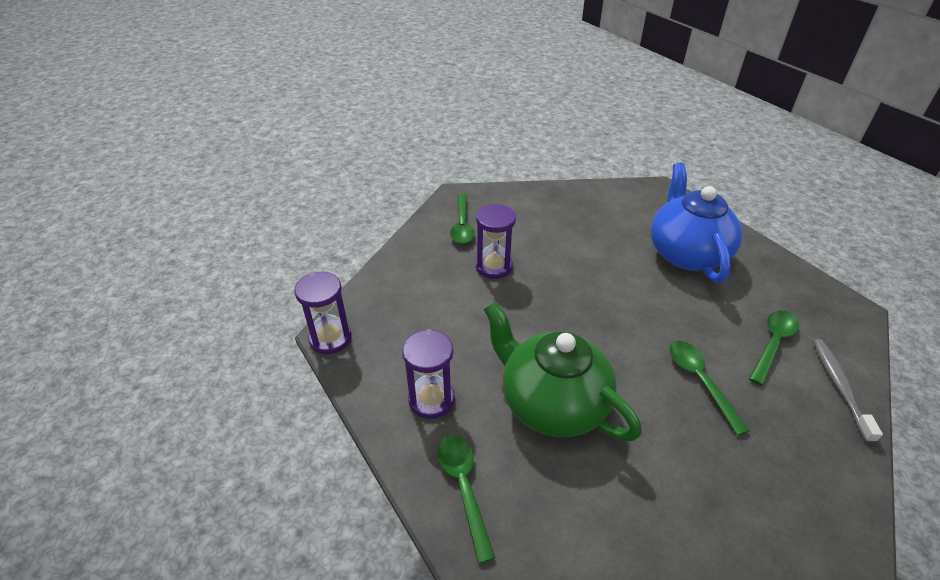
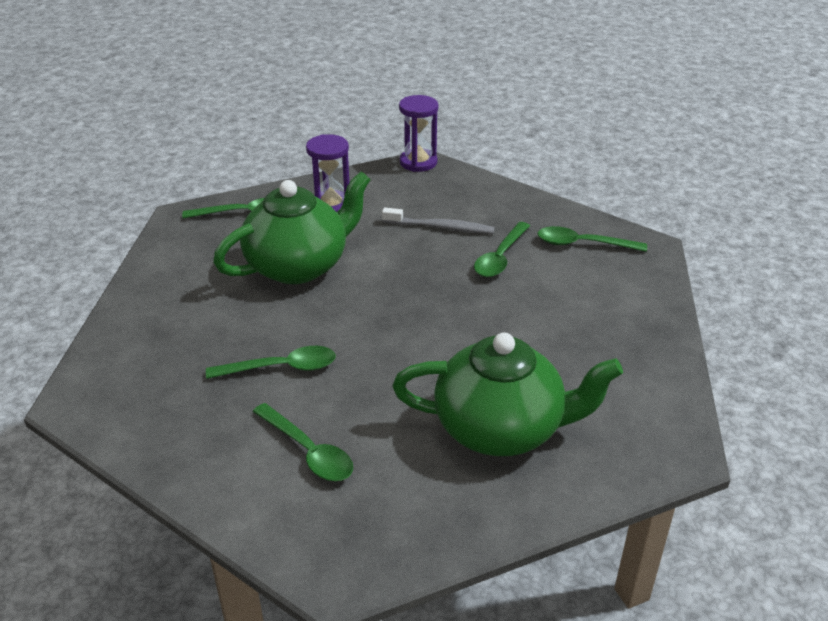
camera: 100 degrees right, 5 degrees down
(494, 266) = (500, 257): purple hourglass -> green spoon
(686, 253) = (501, 428): blue teapot -> green teapot
(839, 386) = (222, 485): grey toothbrush -> grey toothbrush (441, 227)

